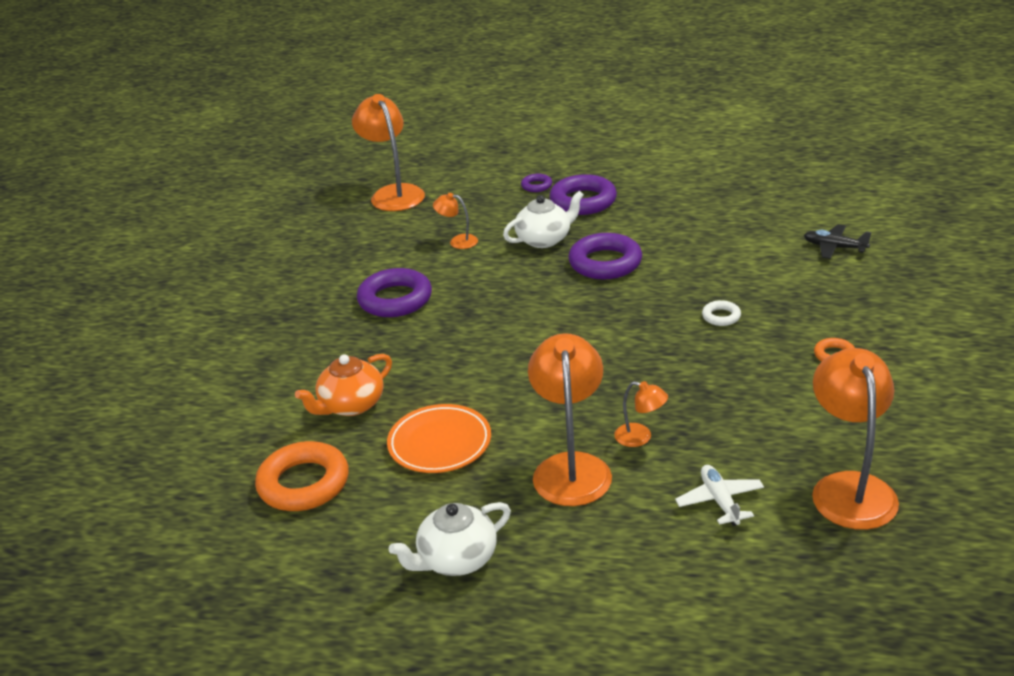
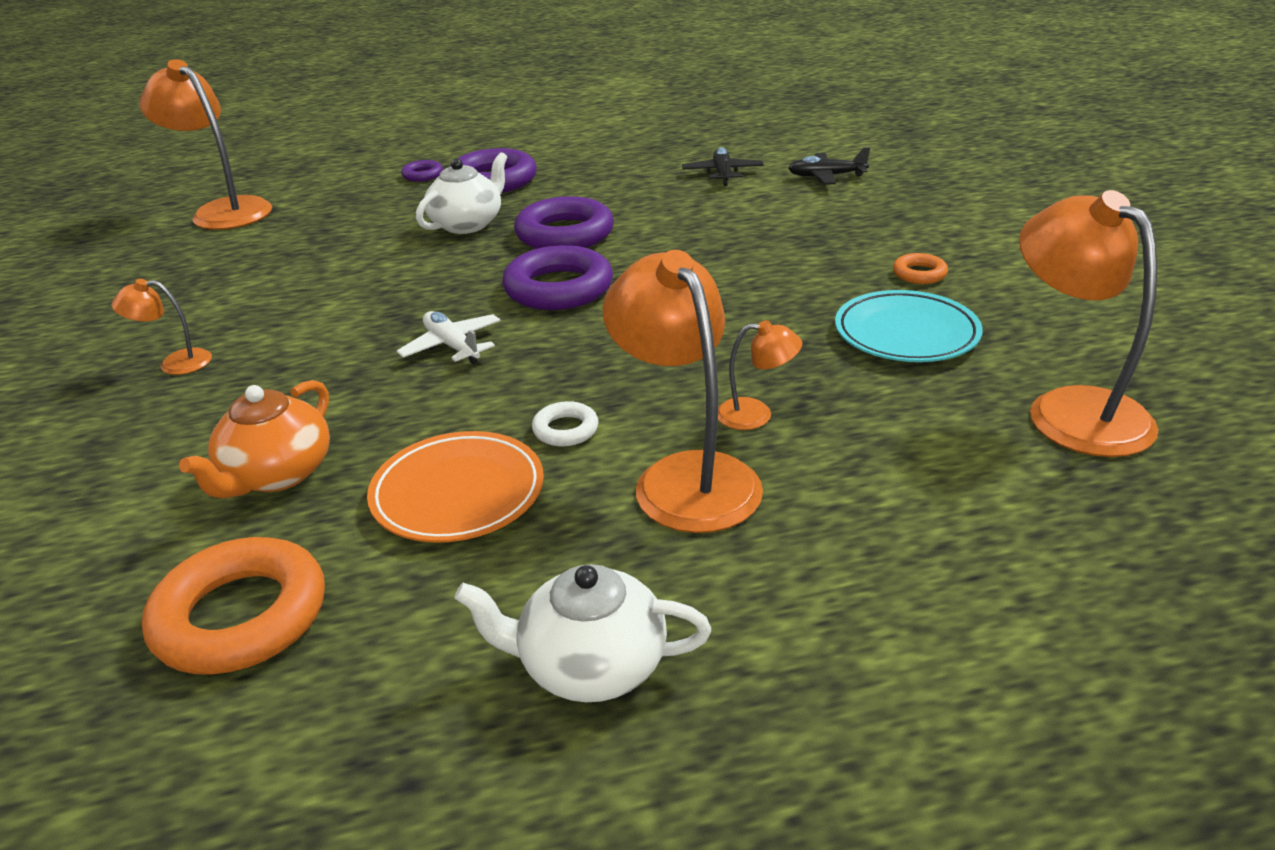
camera: 25 degrees left, 0 degrees up
(395, 299) = (285, 324): purple ring -> purple ring (558, 288)
(456, 559) = (590, 665): white teapot -> white teapot turned 60 degrees clockwise
(458, 241) = (346, 245): orange lamp -> orange lamp (175, 363)
(720, 501) = (926, 467): white plane -> white plane (452, 346)
(721, 316) = (753, 261): white ring -> white ring (565, 430)
(755, 228) = (722, 174): none -> black plane
(784, 403) = (906, 334): none -> turquoise plate

